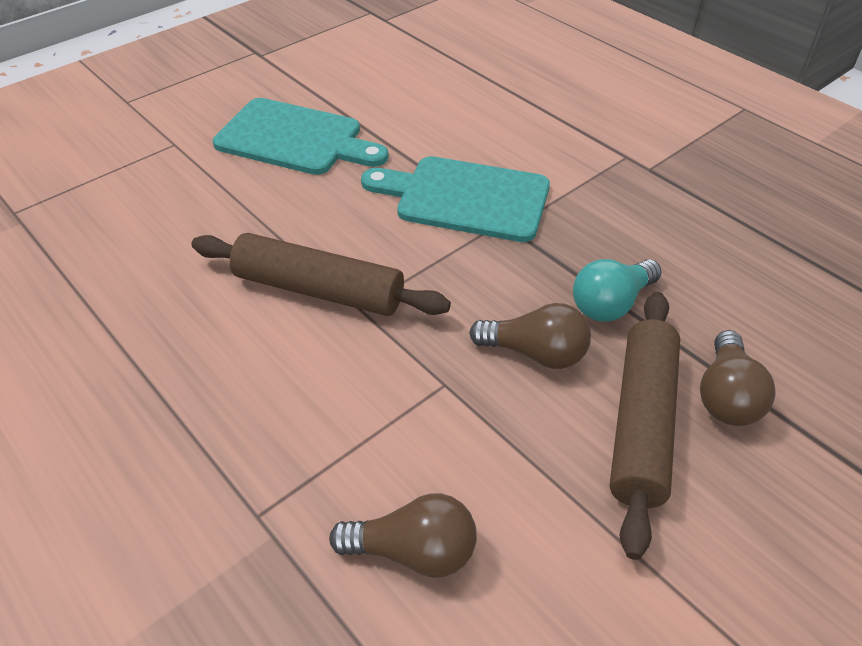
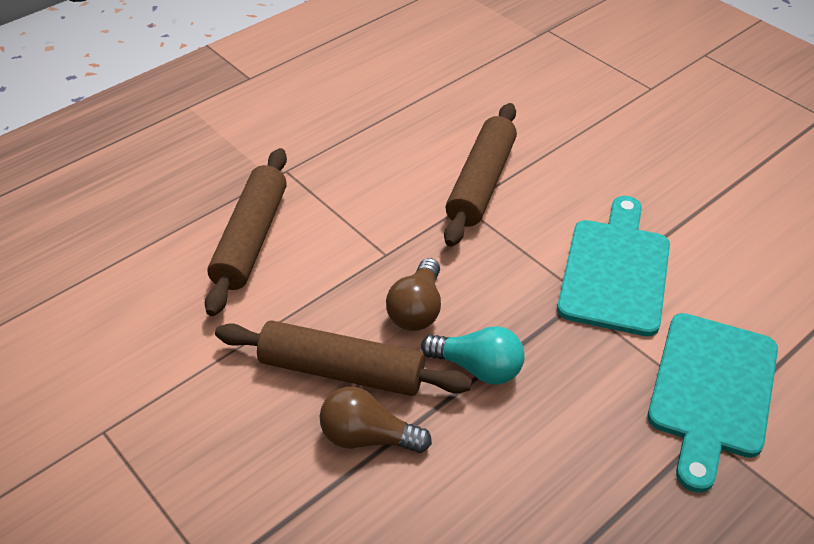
camera: 90 degrees right, 0 degrees up
(295, 139) = (679, 155): turquoise cutting board -> turquoise cutting board (711, 391)
(414, 551) = (251, 239): brown light bulb -> brown rolling pin
(611, 304) = (478, 367): turquoise light bulb -> turquoise light bulb turned 150 degrees clockwise

